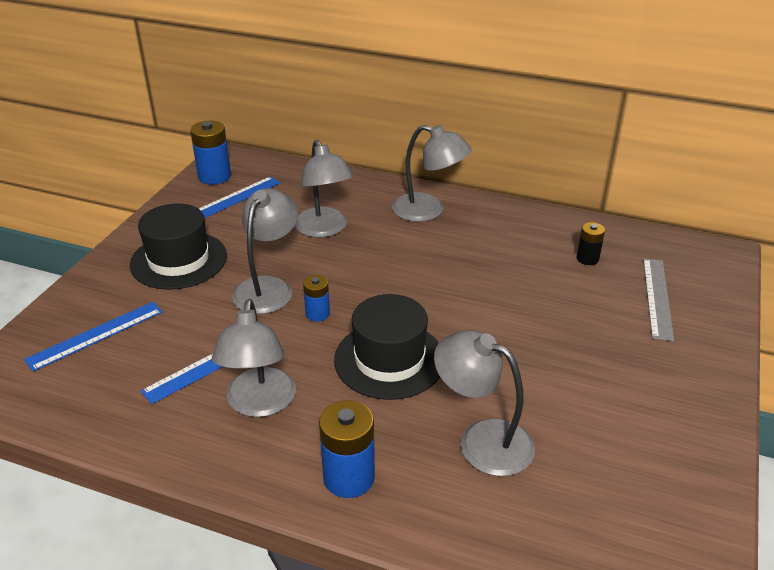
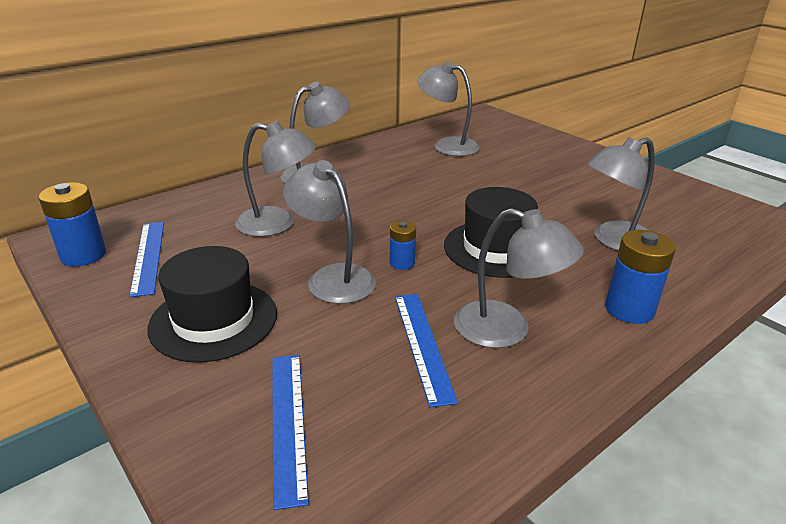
camera: 60 degrees left, 5 degrees down
(587, 259) = (447, 145): black battery -> grey lamp
(657, 297) = (509, 142): grey ruler -> none

